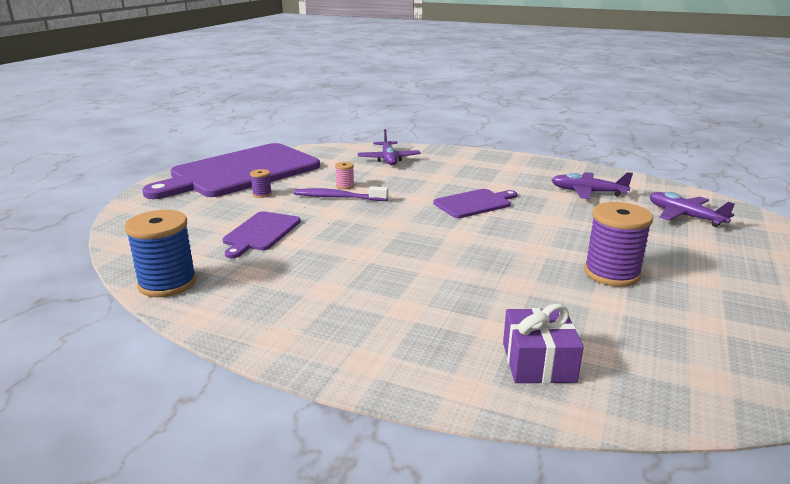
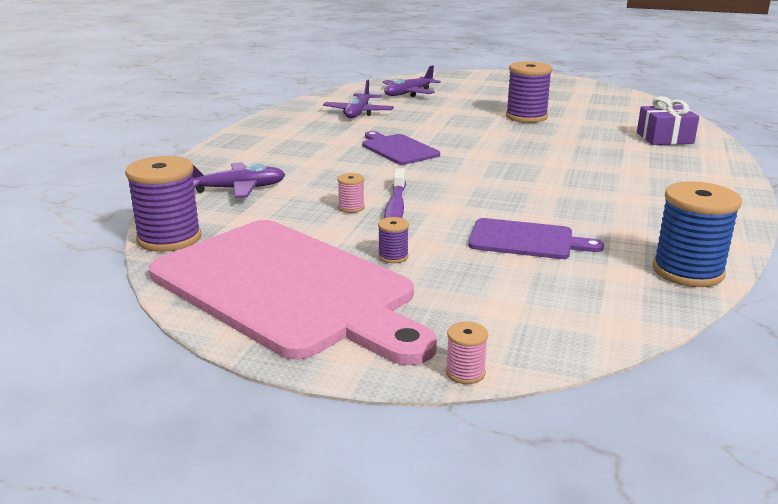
camera: 95 degrees left, 0 degrees up
(125, 203) = (465, 373): none -> pink spool
(240, 172) = (287, 289): purple cutting board -> pink cutting board
(318, 149) = (169, 238): none -> purple spool

